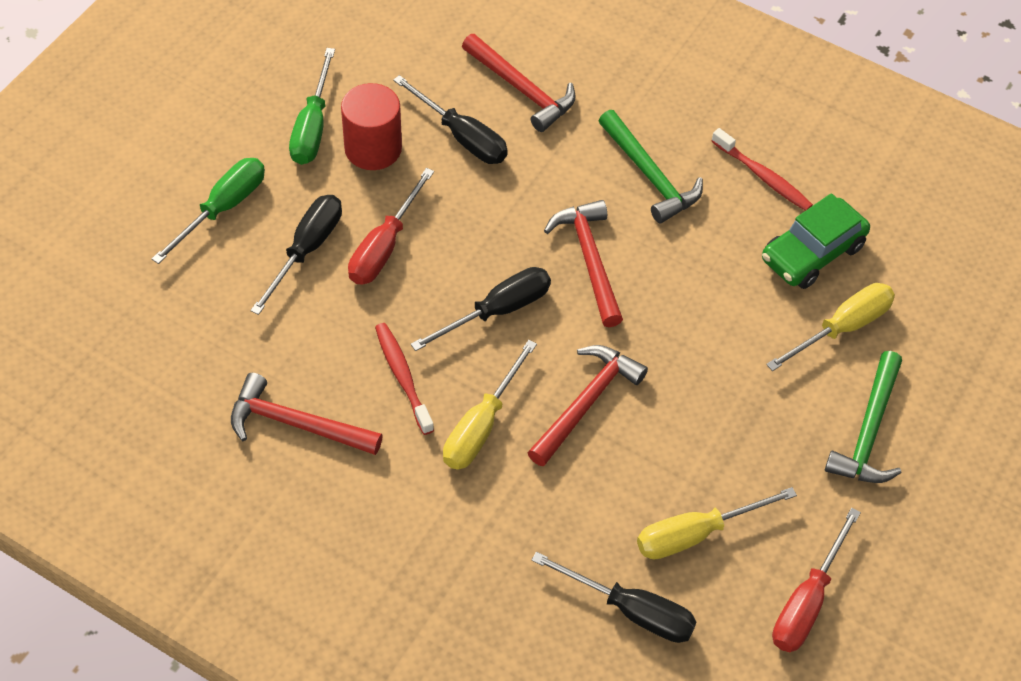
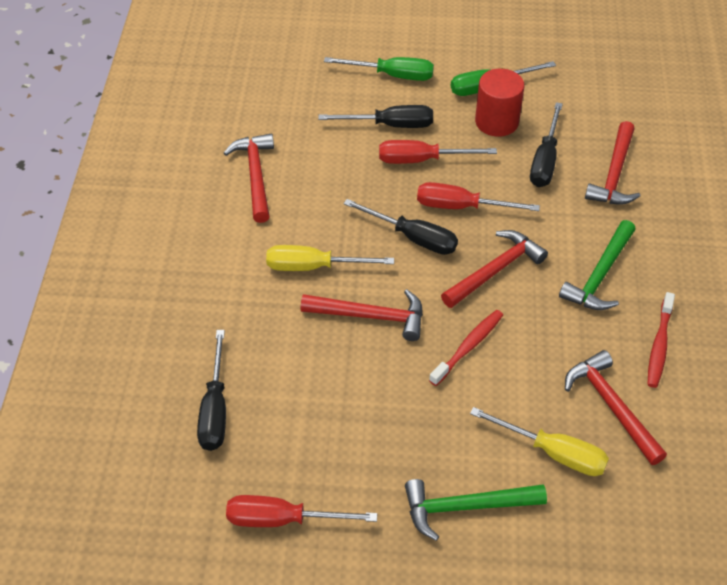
camera: 65 degrees right, 5 degrees down
(402, 377) = (325, 211): red toothbrush -> red toothbrush (468, 347)
(480, 245) = (461, 207): none -> red screwdriver
(696, 534) = (301, 424): yellow screwdriver -> none
(812, 253) = (611, 405): green car -> red hammer

